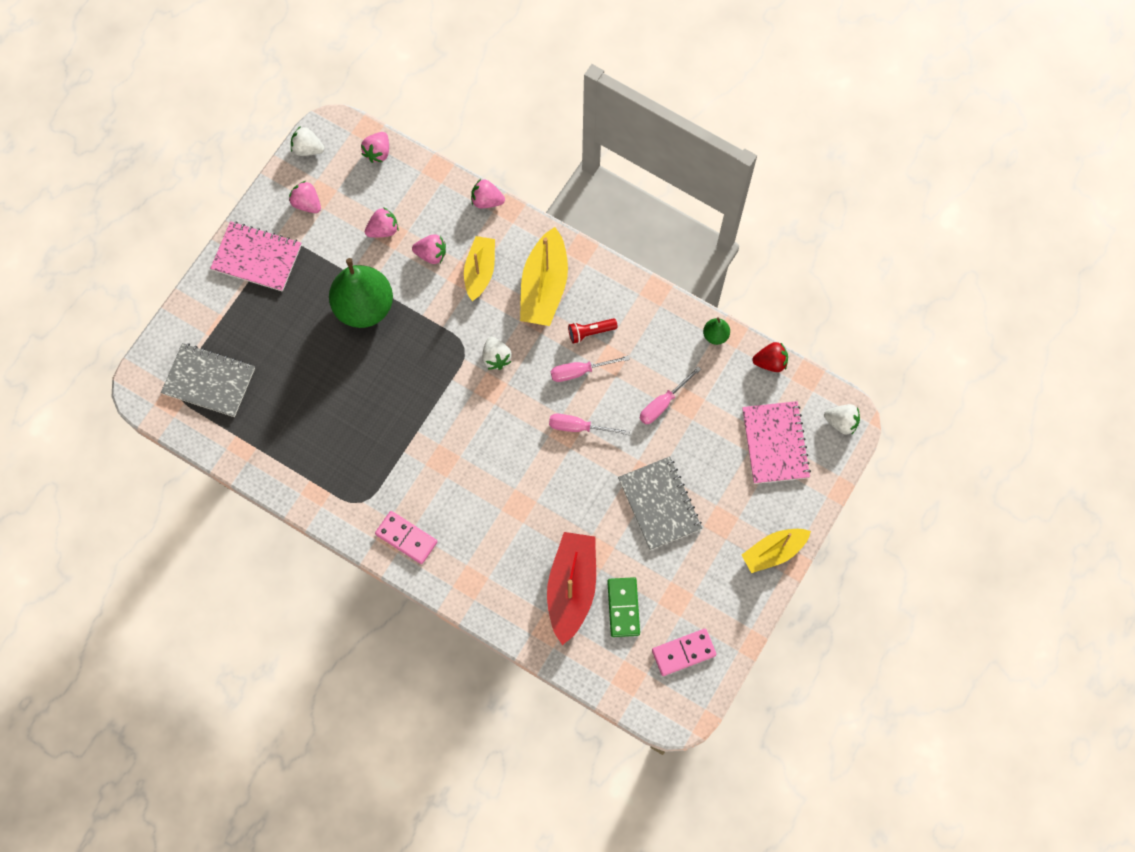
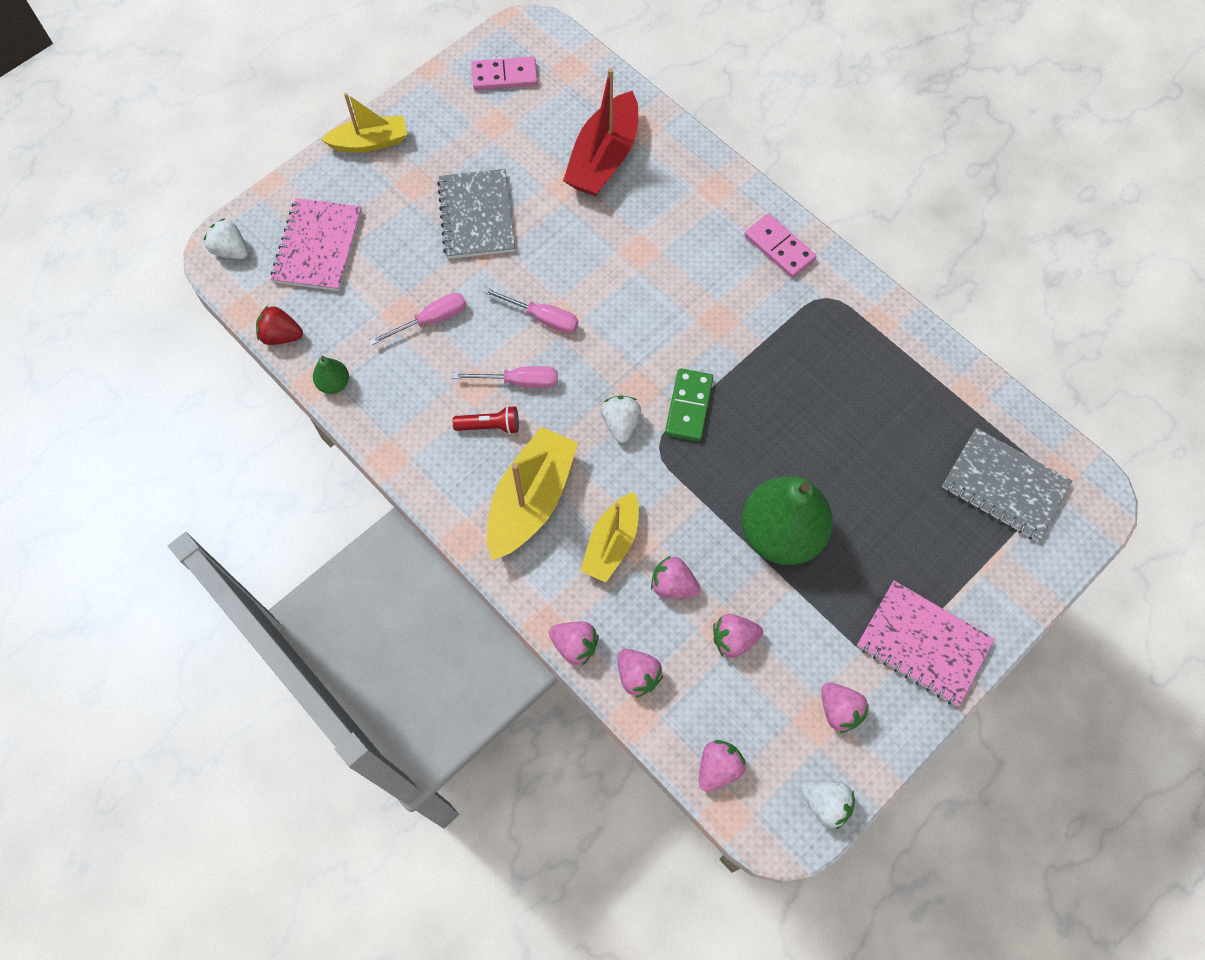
camera: 165 degrees left, 5 degrees down
(441, 192) = (637, 675): none -> pink strawberry
(623, 607) = (553, 128): green domino -> green domino (688, 406)

